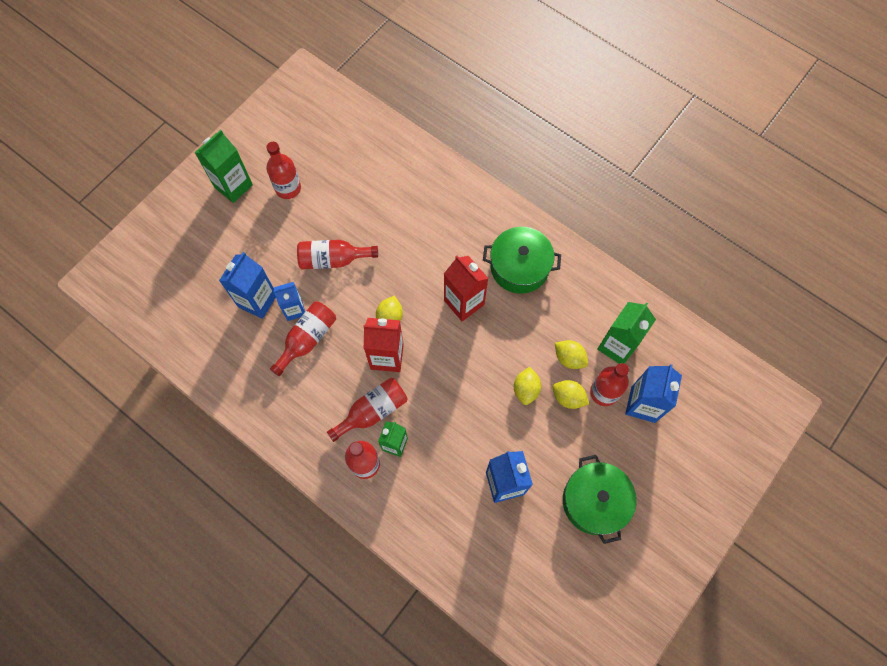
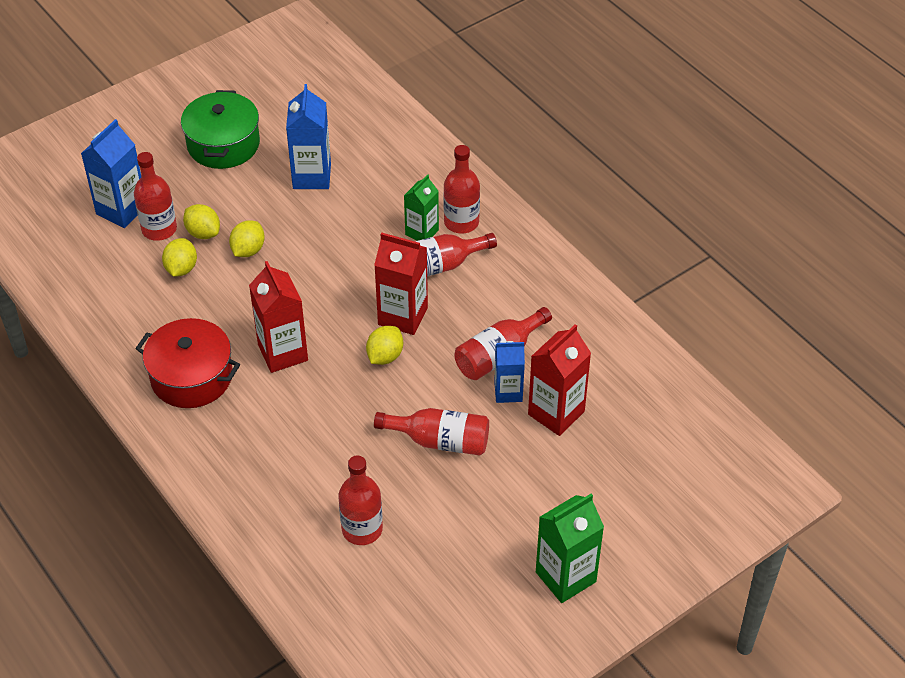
camera: 165 degrees left, 20 degrees down
(257, 301) = (556, 413): blue carton -> red carton
(288, 188) = (482, 554): red bottle -> red bottle (362, 529)
(519, 267) = (191, 377): green pot -> red pot
(569, 358) = (181, 268): yellow lemon -> yellow lemon turned 45 degrees clockwise
(617, 346) = (117, 268): green carton -> none

